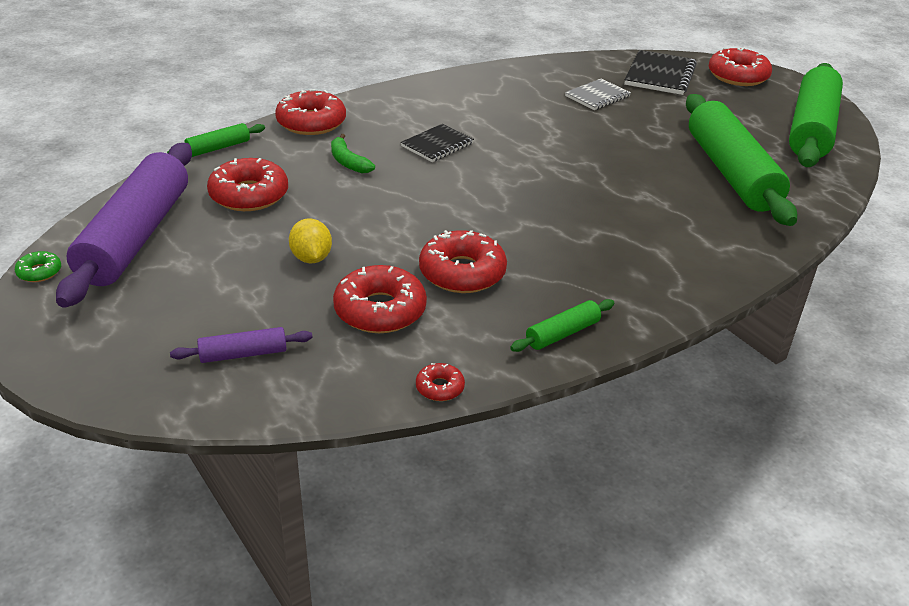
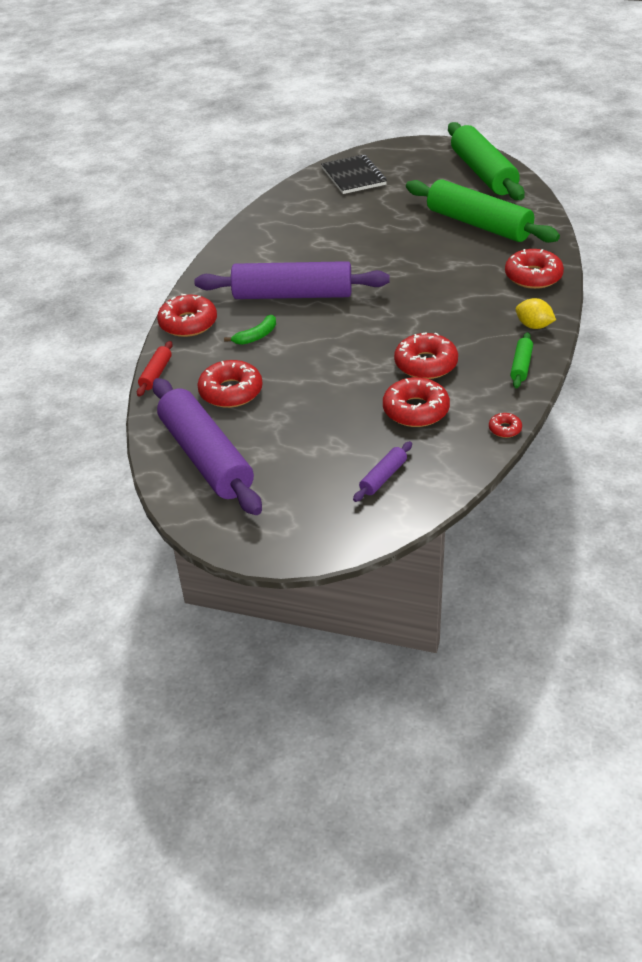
camera: 35 degrees left, 5 degrees up
(39, 272) = (184, 513): green donut -> none
(218, 148) = (156, 374): green rolling pin -> red rolling pin
(311, 258) = (332, 406): yellow lemon -> yellow lemon (533, 326)
(348, 162) = (256, 336): green banana -> green banana turned 60 degrees counterclockwise
(437, 145) = (292, 295): black notebook -> purple rolling pin
(597, 96) = (338, 211): grey notebook -> none
(738, 76) = (398, 155): red donut -> red donut (533, 276)

